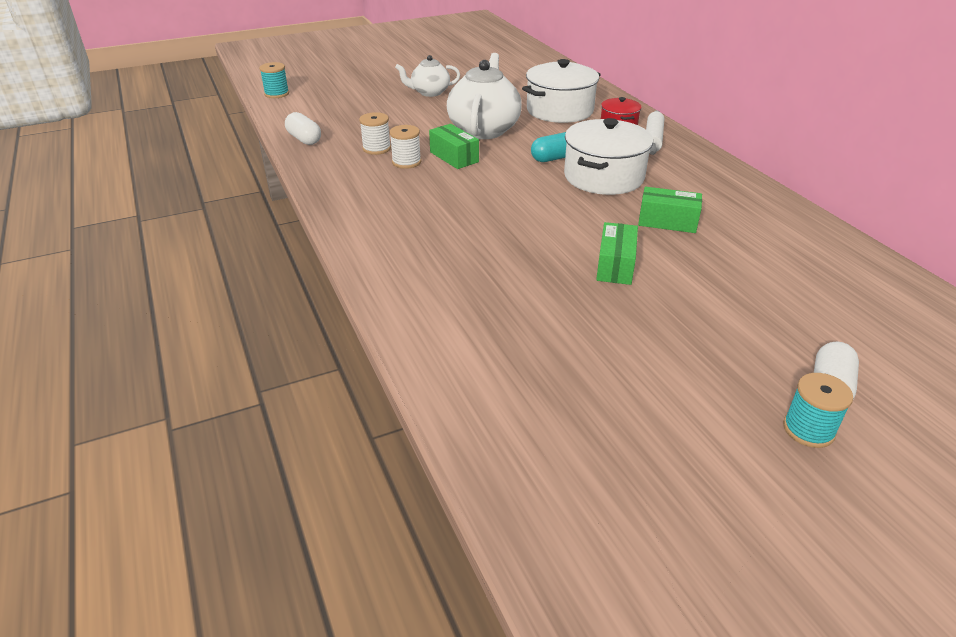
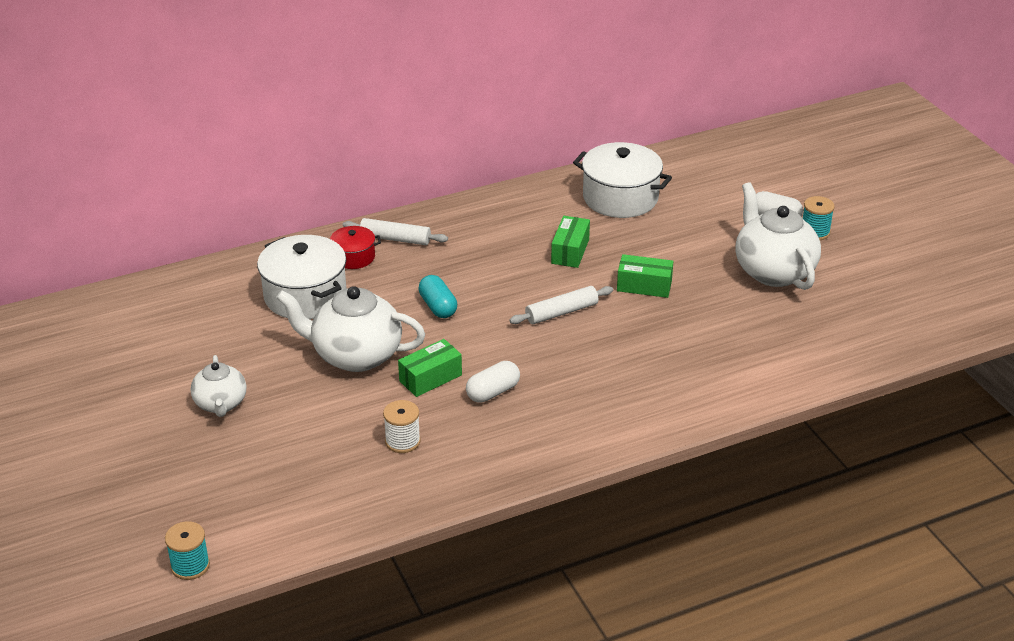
camera: 90 degrees left, 0 degrees up
(304, 139) = (368, 510): white capsule -> white capsule (493, 392)
(406, 162) = (442, 414): white spool -> none
(556, 215) = (561, 312): none -> white rolling pin
(604, 177) = (483, 278): white pot -> white pot (620, 198)
(680, 372) = (773, 271): none -> white teapot

